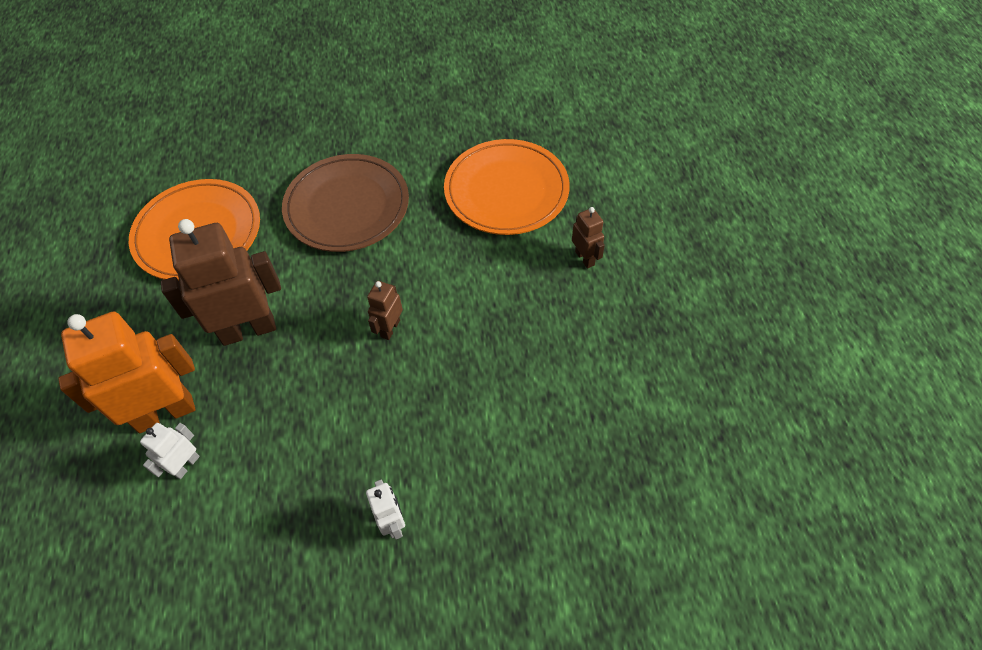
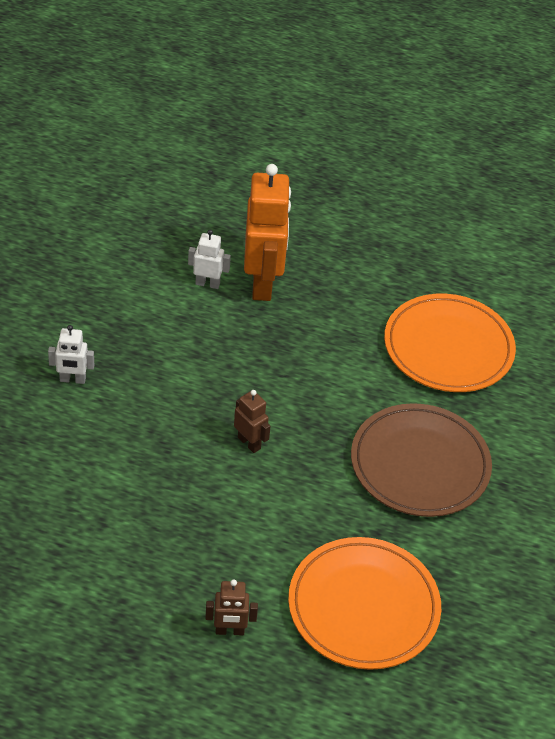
camera: 110 degrees right, 10 degrees down
(186, 465) = (207, 284): white robot -> white robot turned 45 degrees counterclockwise
(248, 329) = (312, 351): brown robot -> none

